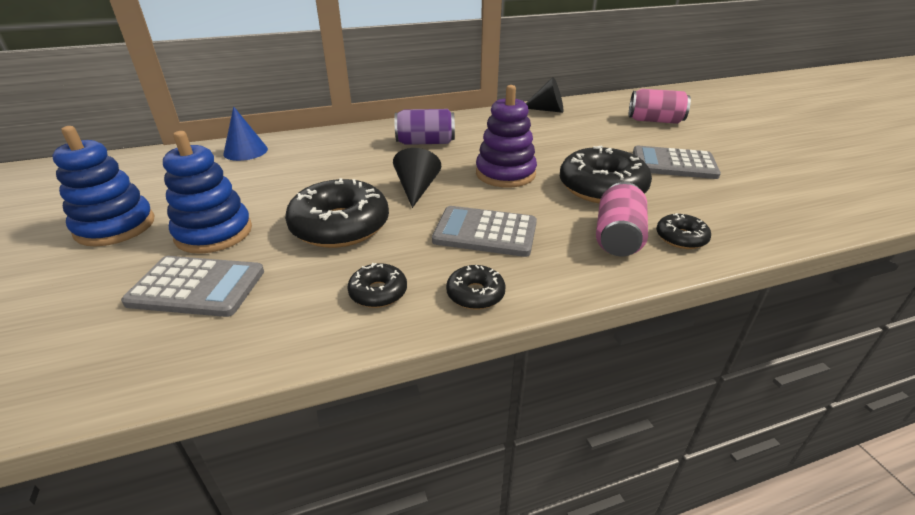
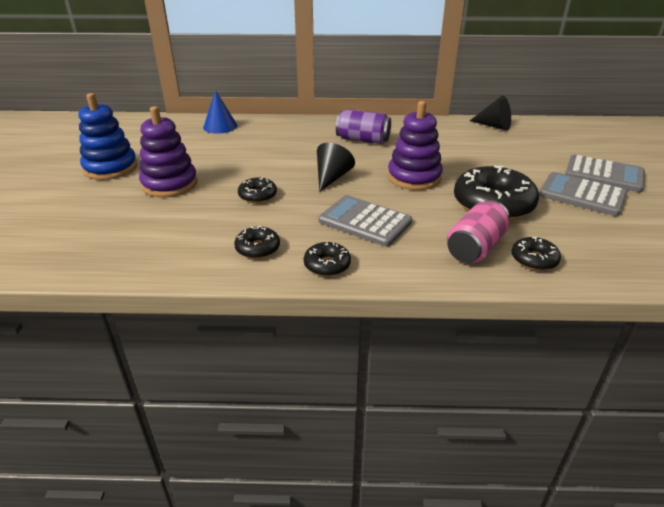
camera: 20 degrees right, 0 degrees up
(197, 287) = (142, 219): grey calculator -> grey calculator (604, 174)
(214, 233) = (170, 184): blue stacking toy -> purple stacking toy
(340, 226) = (257, 196): black donut -> black donut, size x0.49
(655, 121) = (596, 151): pink can -> none

